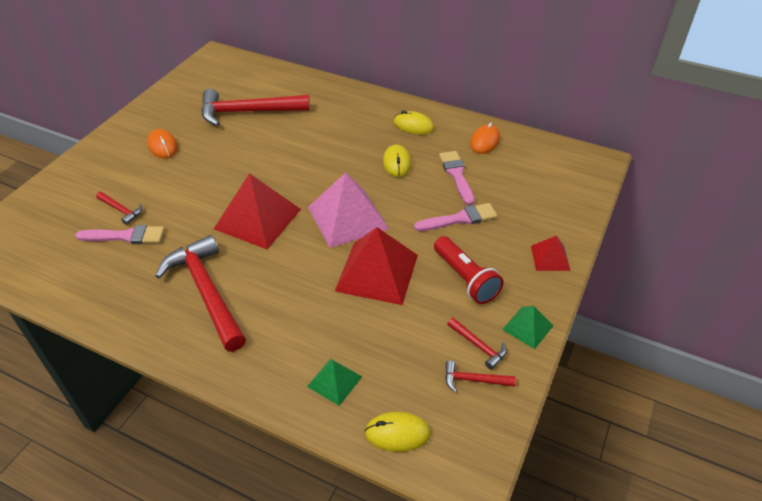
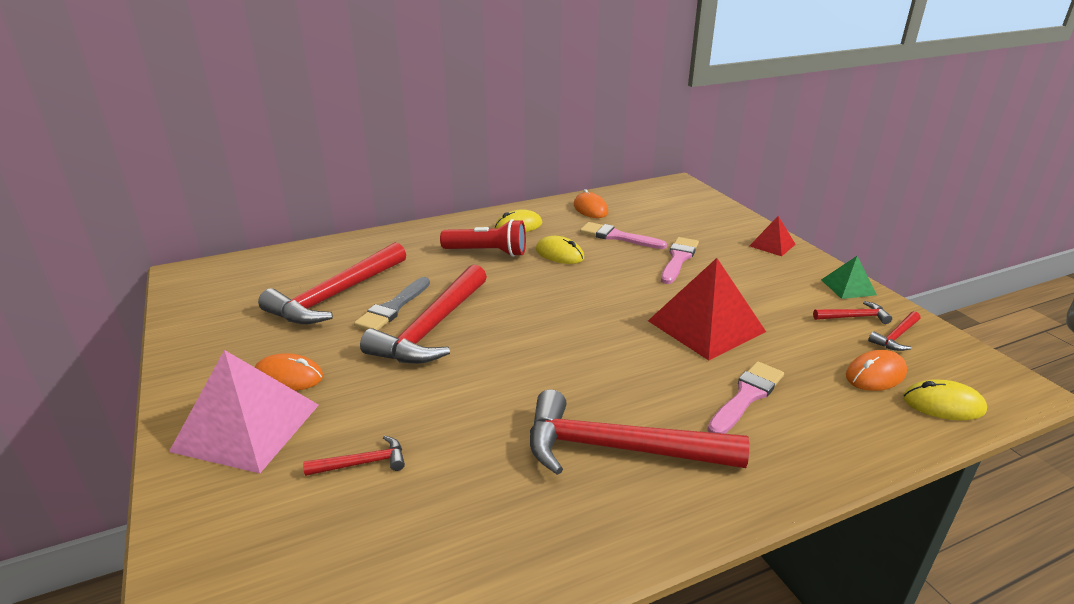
camera: 50 degrees left, 15 degrees down
(126, 236) = (425, 479): pink brush -> pink brush (746, 396)
(252, 163) = (432, 328): none -> red hammer
(257, 138) = (393, 308): none -> grey brush
(257, 218) = (533, 361): red pyramid -> none
(334, 381) = (845, 413): green pyramid -> none
(348, 218) = (605, 309): pink pyramid -> pink pyramid (247, 427)
(397, 433) = (943, 404): yellow mouse -> yellow mouse turned 60 degrees clockwise
(402, 383) = (875, 374): none -> orange mouse
(465, 278) = (761, 288): red flashlight -> red flashlight (487, 252)

